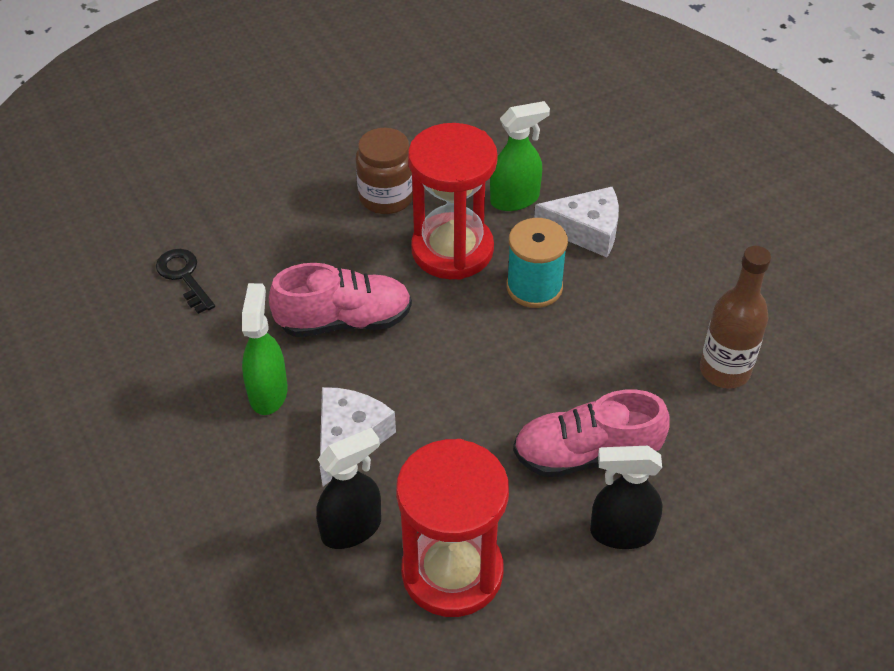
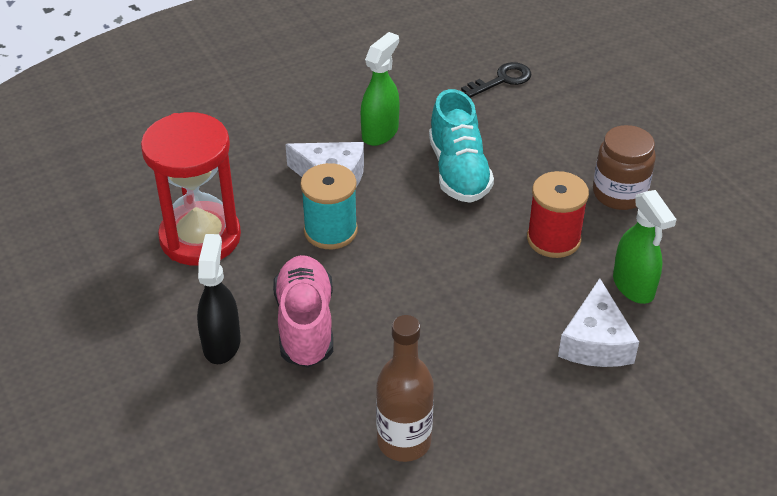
camera: 90 degrees right, 5 degrees down
(268, 392) = (380, 132): green spray bottle -> green spray bottle turned 60 degrees counterclockwise
(344, 321) = (458, 171): pink shoe -> turquoise shoe
(352, 528) = (247, 182): black spray bottle -> none
(452, 250) = (553, 239): red hourglass -> red spool
(534, 287) = (509, 297): turquoise spool -> turquoise spool (330, 231)

